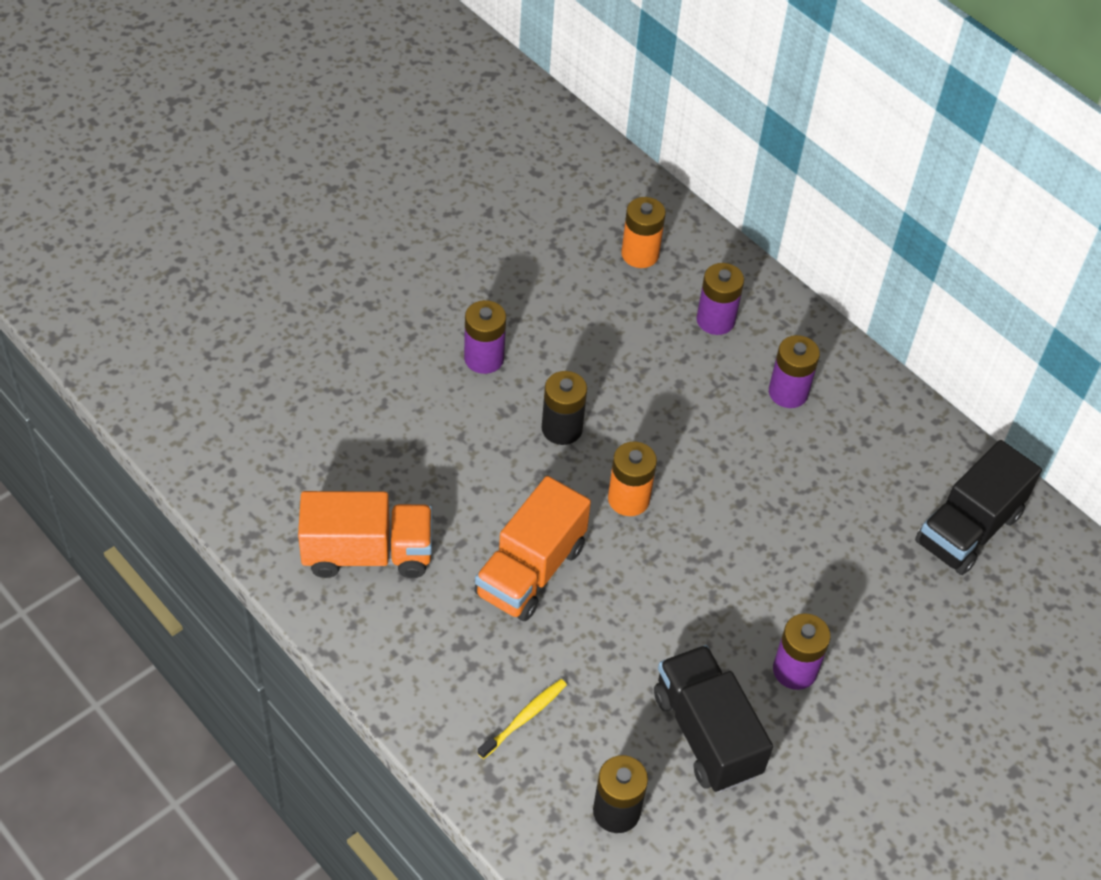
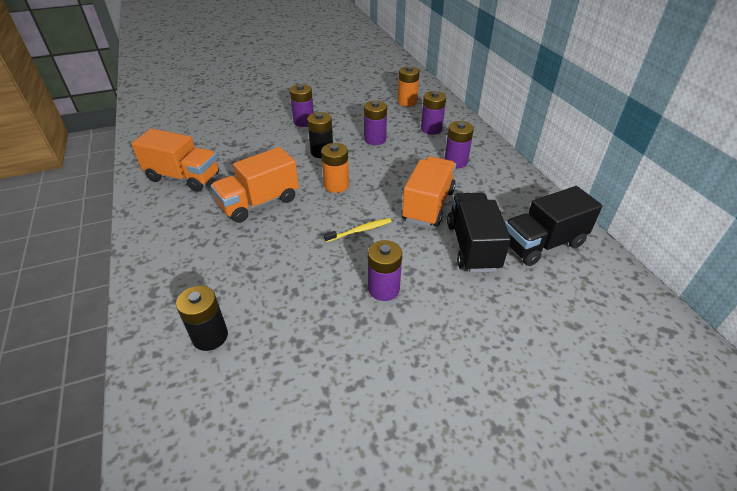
camera: 25 degrees right, 10 degrees down
(524, 717) = (198, 268): yellow toothbrush -> yellow toothbrush (360, 230)
(633, 372) = (375, 139): none -> purple battery
(706, 734) = (301, 308): black truck -> black truck (472, 246)
(786, 501) = (428, 205): none -> orange truck

